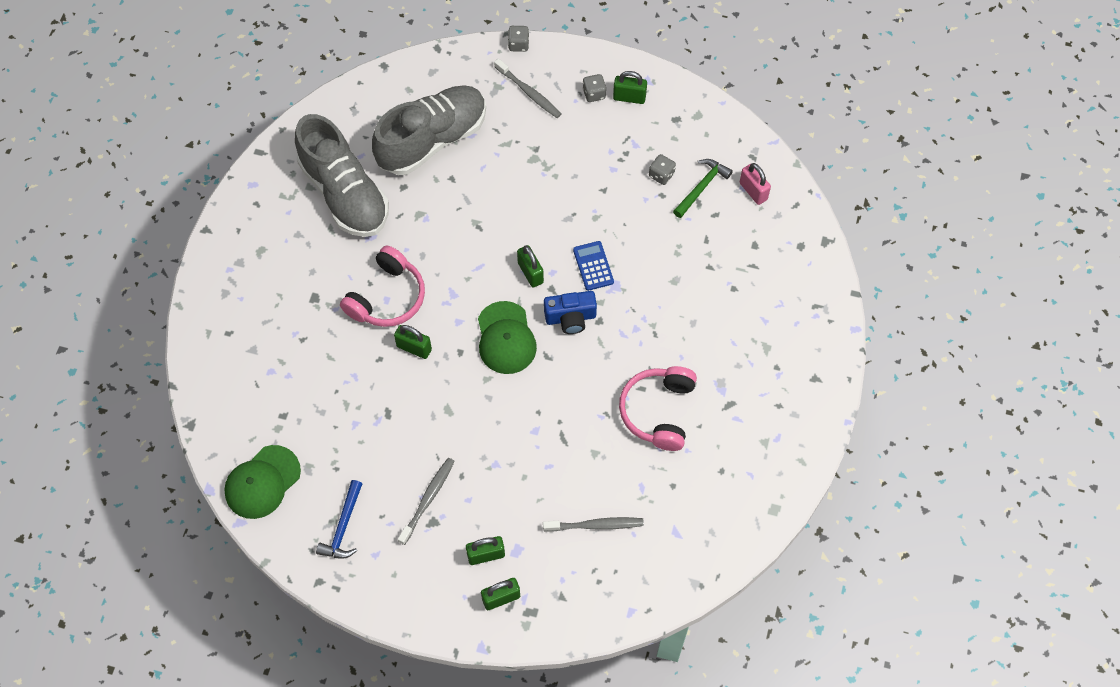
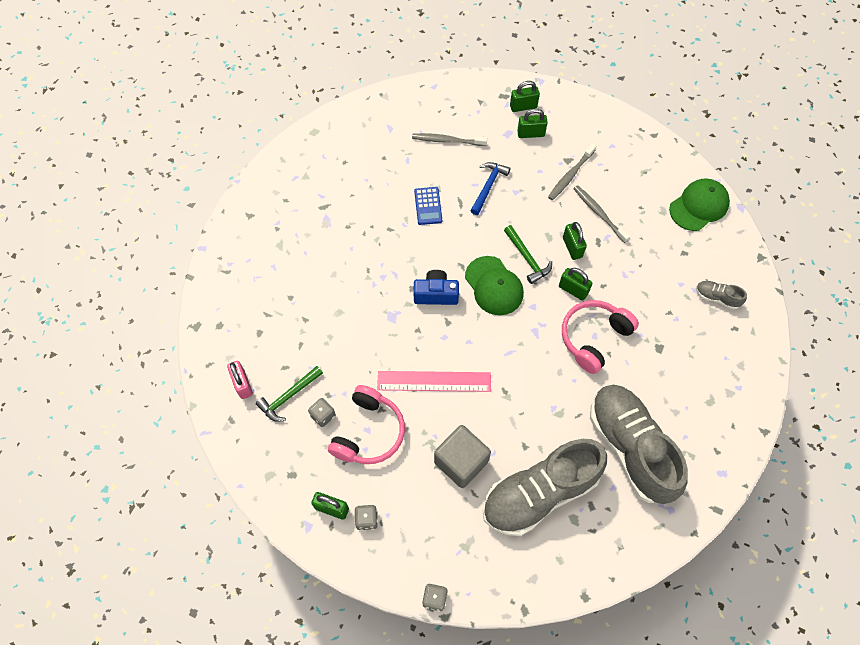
camera: 170 degrees left, 0 degrees up
(247, 365) = (716, 297): none -> grey shoe
(343, 527) = (636, 167): blue hammer -> blue hammer (488, 186)
(471, 377) = (527, 258): none -> green hammer
(506, 338) = (494, 286): green cap -> green cap turned 150 degrees clockwise
(513, 155) = (461, 462): none -> grey cube
(529, 92) = (433, 533): grey toothbrush -> grey toothbrush (599, 213)
(530, 273) = (464, 339): green padlock -> green padlock (572, 247)
(554, 225) = (434, 381): none -> pink ruler
(593, 266) = (407, 336): blue calculator -> blue calculator (428, 206)
(659, 411) = (380, 210): pink headphones -> pink headphones (368, 432)

